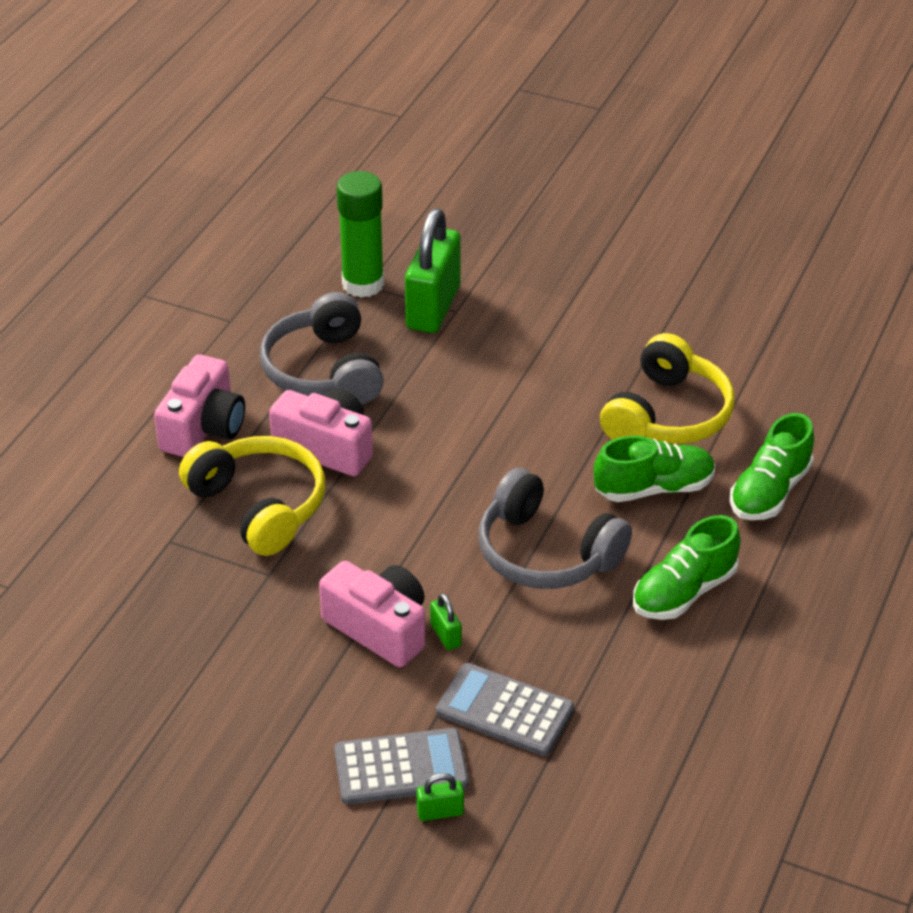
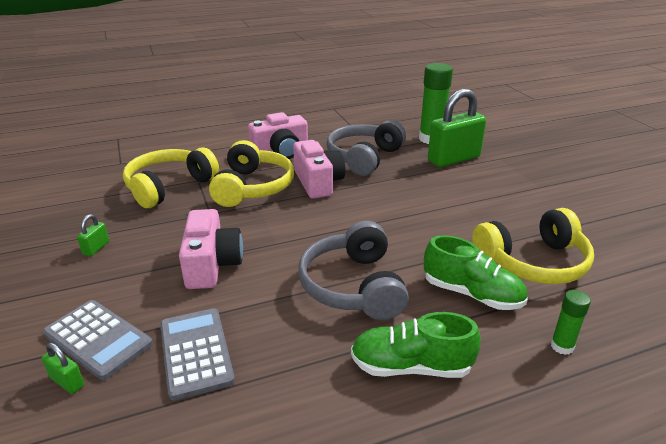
camera: 45 degrees right, 10 degrees down
(151, 574) = (169, 187): none -> yellow headphones
(445, 635) = (235, 290): green padlock -> green padlock (96, 248)
(769, 492) = (562, 346): green shoe -> green glue stick

